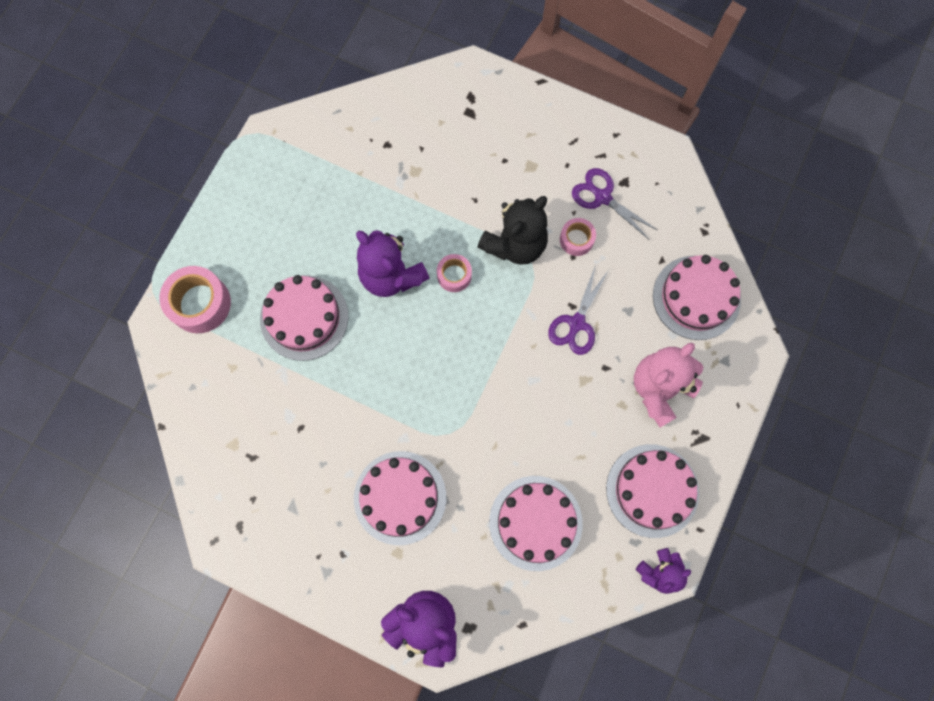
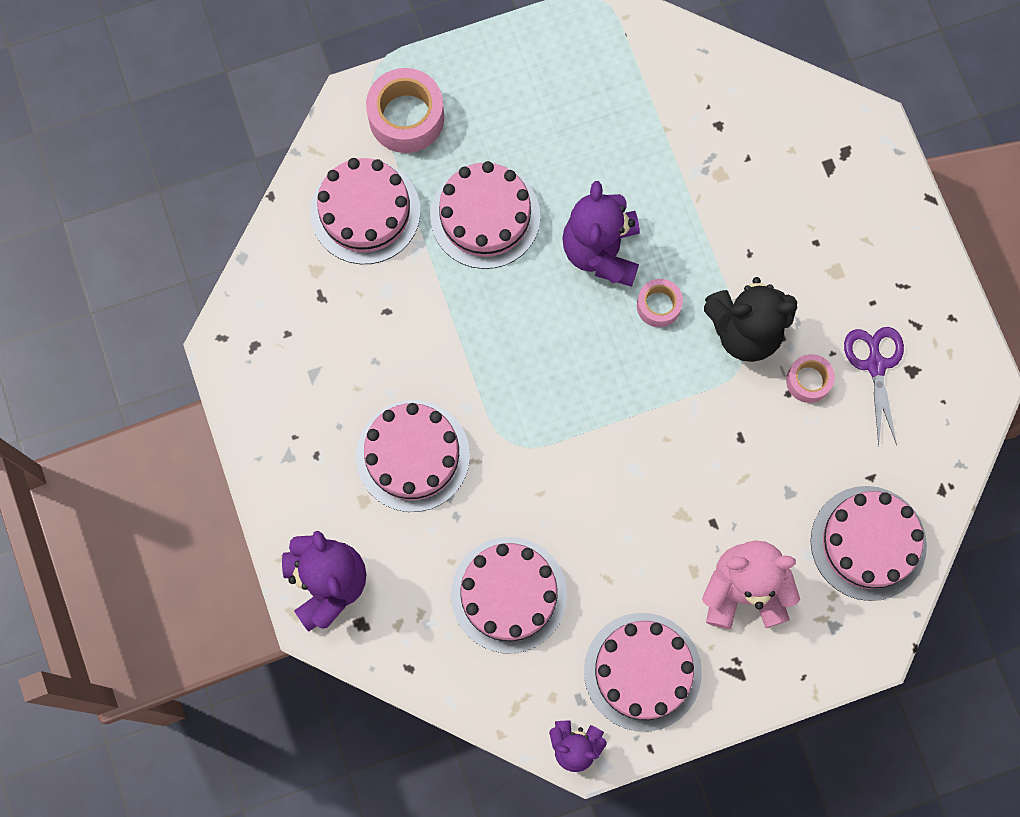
camera: 45 degrees right, 0 degrees up
(229, 381) = (365, 212): none -> pink cake
(577, 323) = (728, 457): purple scissors -> none

